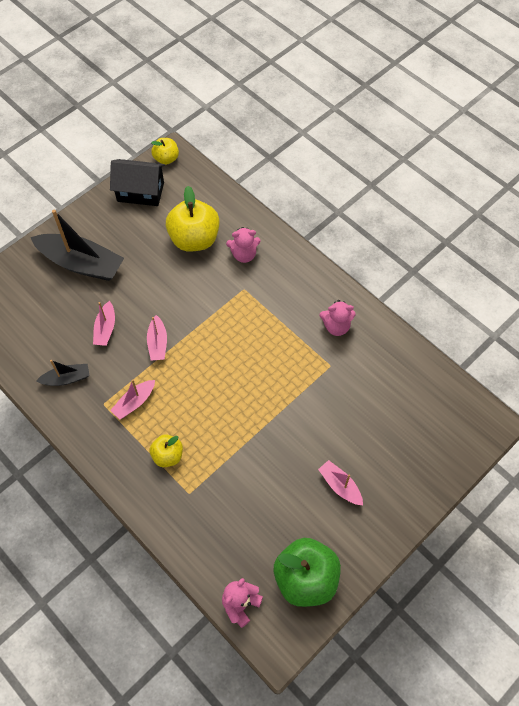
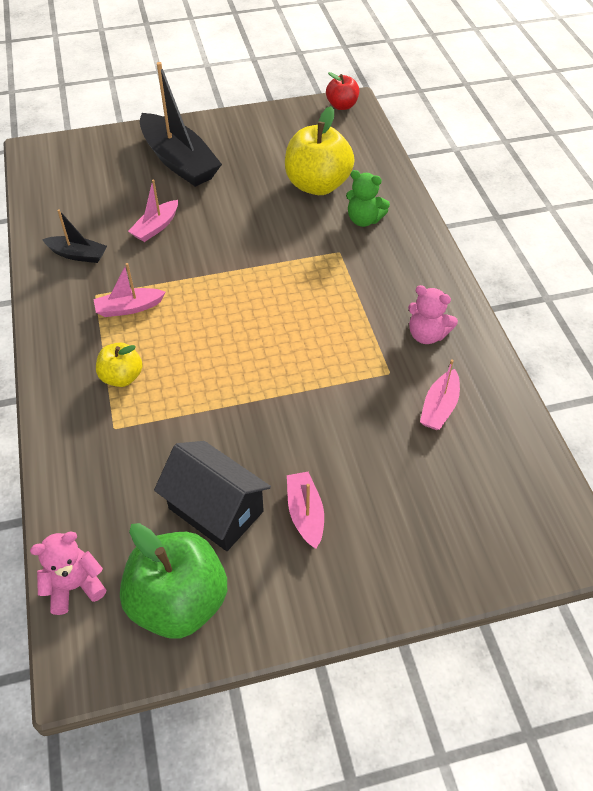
camera: 30 degrees right, 10 degrees down
(140, 192) = (291, 124): black house -> black house (216, 510)
(158, 343) = (200, 263): pink boat -> pink boat (439, 407)
(166, 159) = (342, 106): yellow apple -> red apple
(244, 255) = (364, 220): pink teddy bear -> green teddy bear

